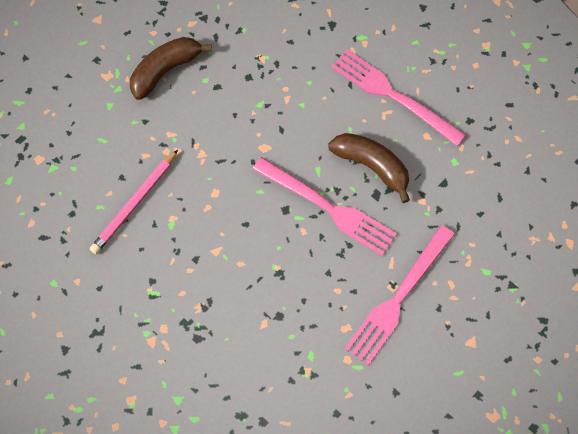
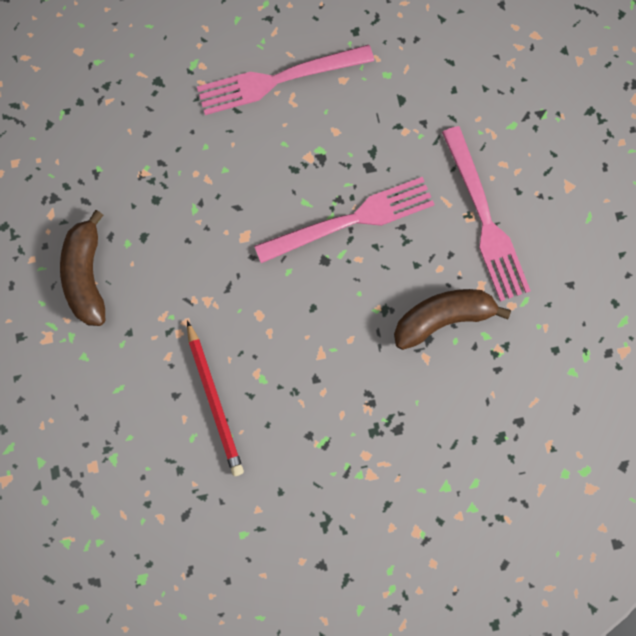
camera: 55 degrees left, 10 degrees up
(135, 203) = (214, 400): pink pencil -> red pencil
(372, 166) = (338, 151): brown banana -> brown banana (443, 318)

